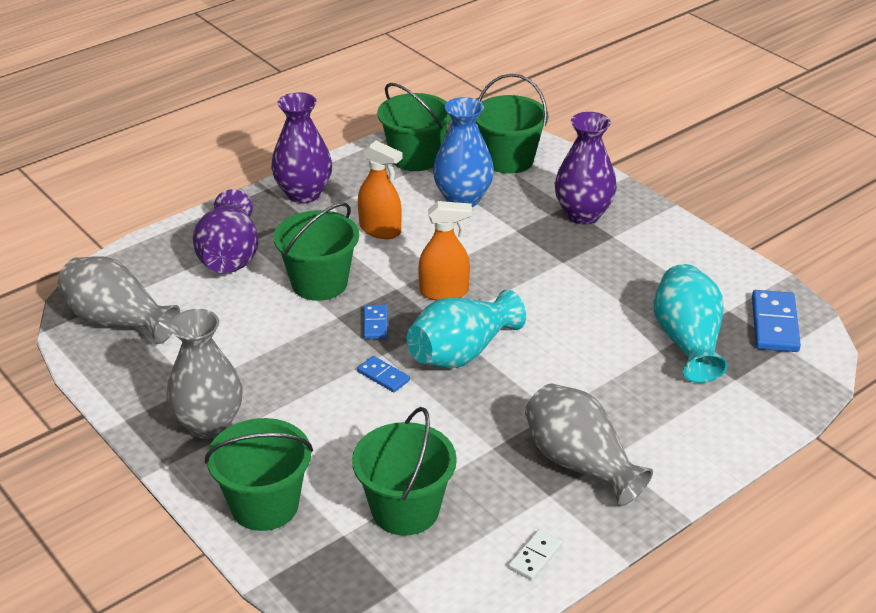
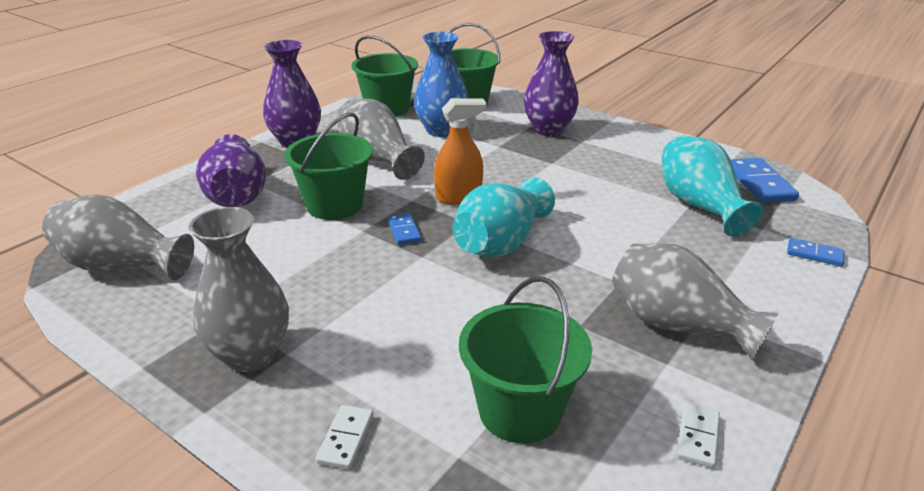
camera: 15 degrees left, 5 degrees down
(264, 505) = (346, 439): green bucket -> white domino
(380, 230) = (377, 159): orange spray bottle -> grey vase
(383, 376) = (432, 275): blue domino -> blue domino (814, 254)

